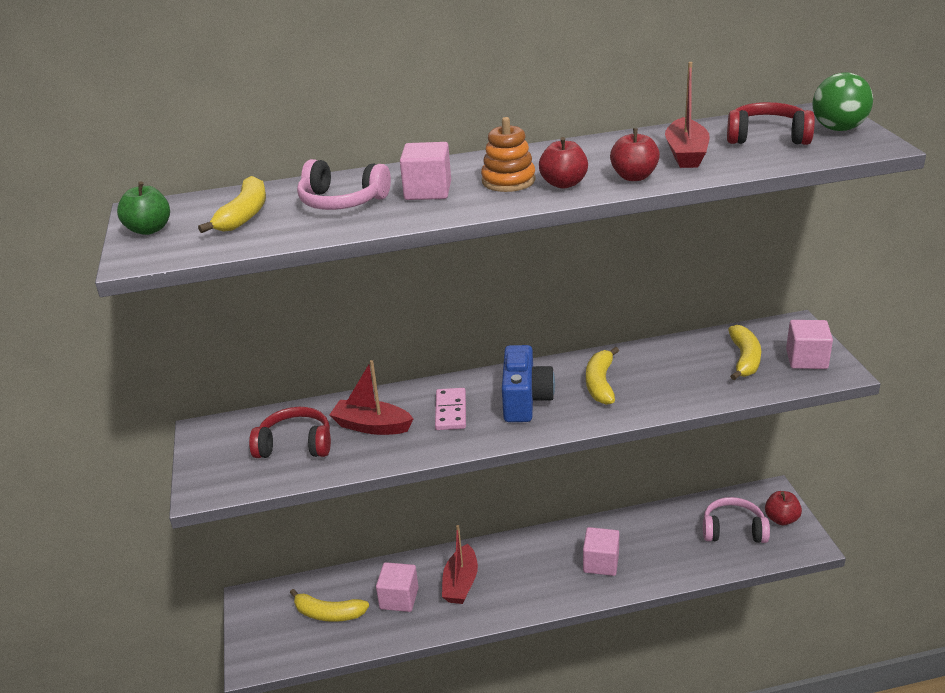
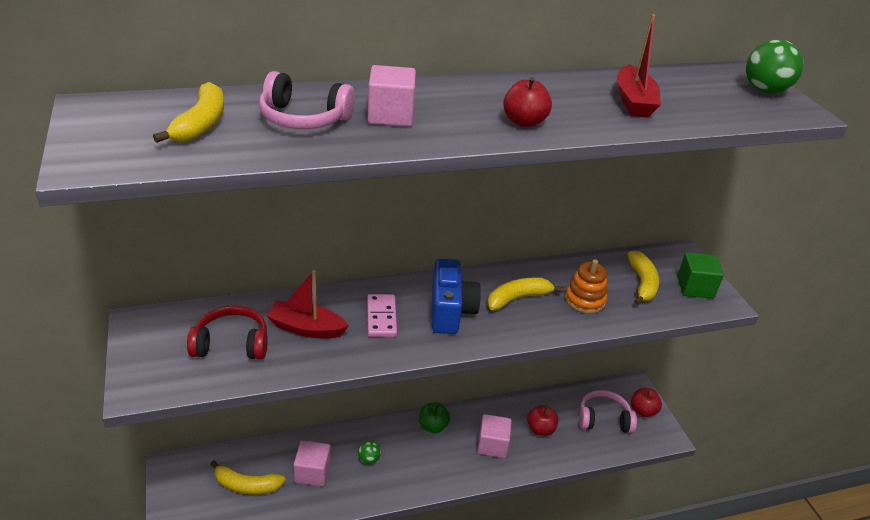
camera: 10 degrees left, 5 degrees up
(149, 229) = (97, 131): green apple -> green apple (433, 426)
(461, 583) = (369, 459): red boat -> green ball
(508, 181) = (469, 113): orange stacking toy -> orange stacking toy (584, 300)
(600, 383) = (518, 298): yellow banana -> yellow banana turned 60 degrees clockwise
(634, 177) = (590, 121): red apple -> red apple (540, 429)
(767, 137) = (704, 92): red headphones -> none
(806, 359) = (695, 287): pink cube -> green cube

